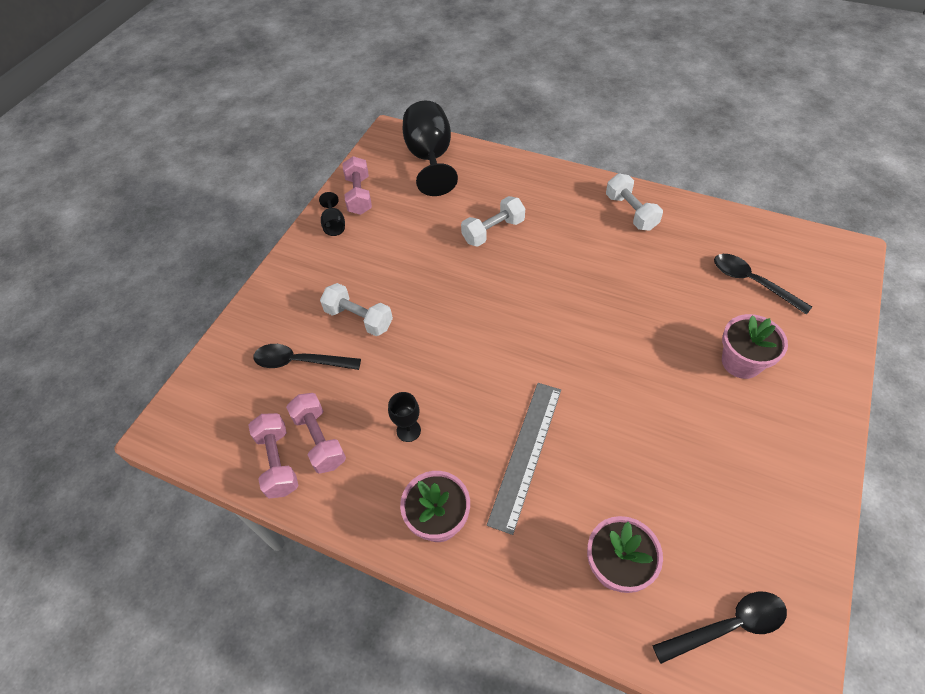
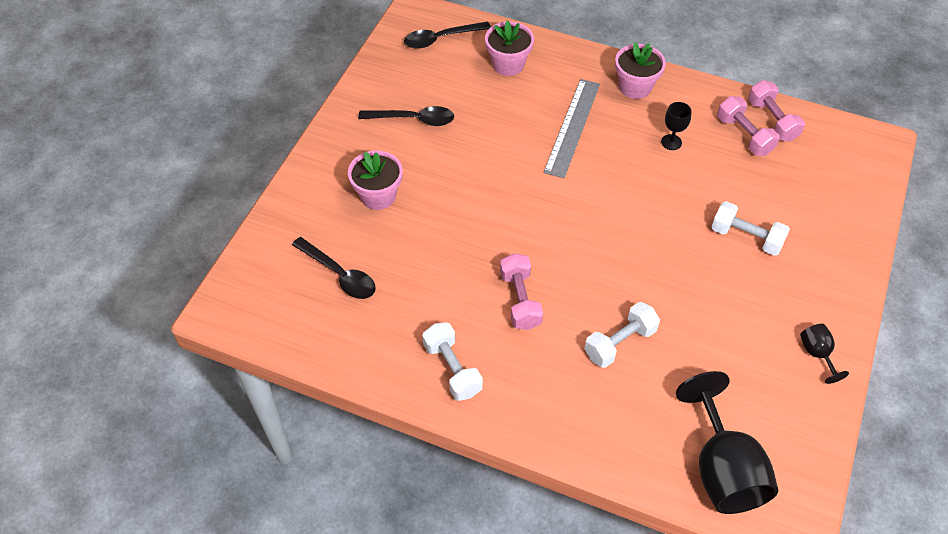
camera: 175 degrees right, 0 degrees up
(299, 361) = (788, 196): black spoon -> black spoon (414, 119)
(359, 195) = (802, 401): pink dumbbell -> pink dumbbell (520, 300)

